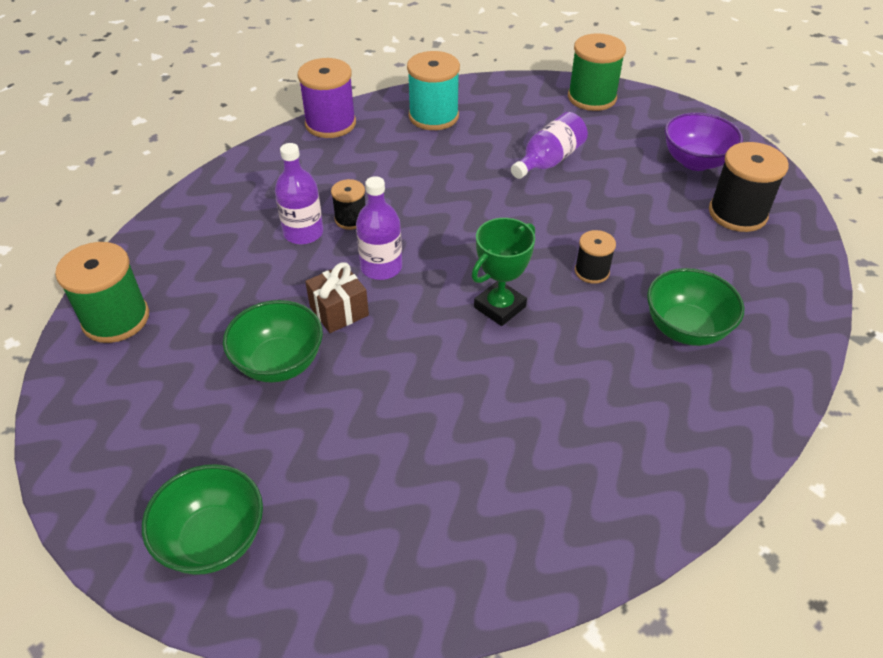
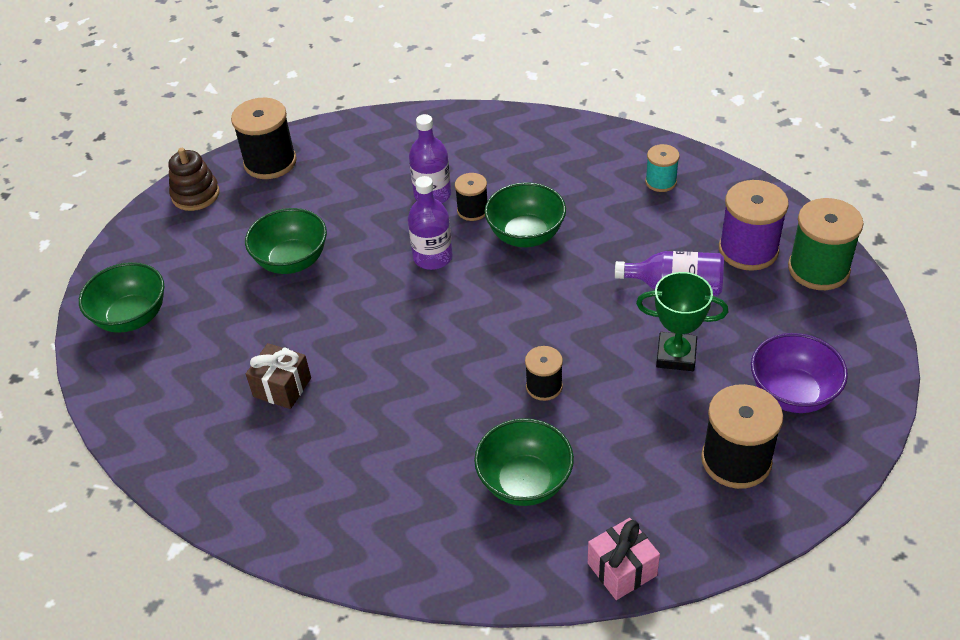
camera: 60 degrees right, 0 degrees up
(85, 399) = (195, 195): none -> brown stacking toy
(116, 319) = (270, 162): green spool -> black spool
(330, 124) = (581, 130): purple spool -> purple spool (748, 250)
(339, 311) = (366, 261): brown gift -> brown gift (282, 387)
(414, 204) = (526, 235): none -> green bowl
(433, 116) = (660, 182): turquoise spool -> turquoise spool, size x0.56
(499, 307) = (447, 348): green trophy -> green trophy (676, 355)
(806, 316) = (622, 569): none -> pink gift

